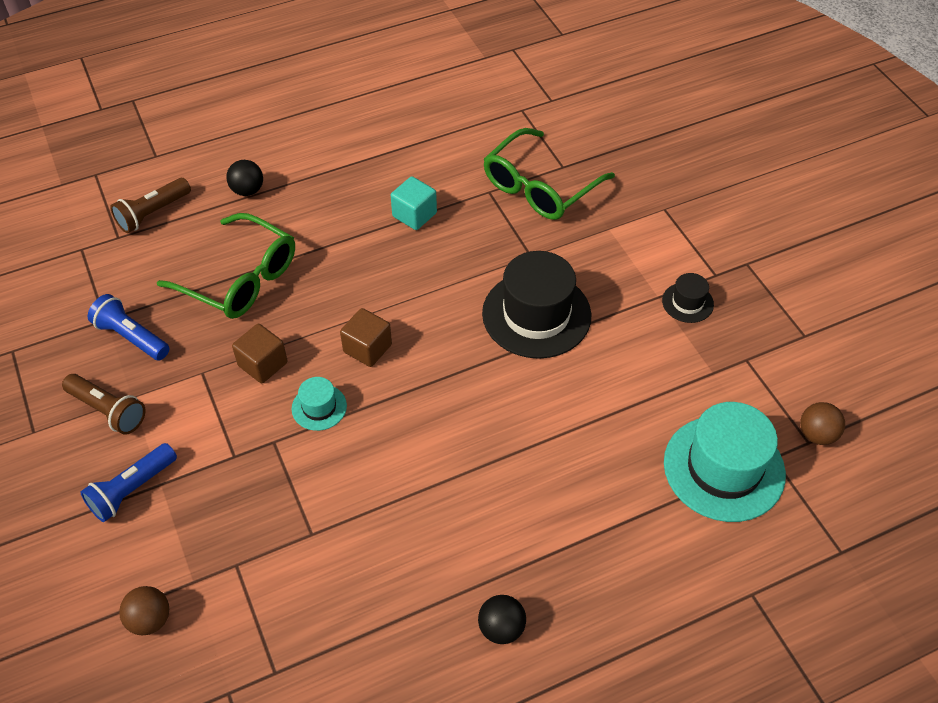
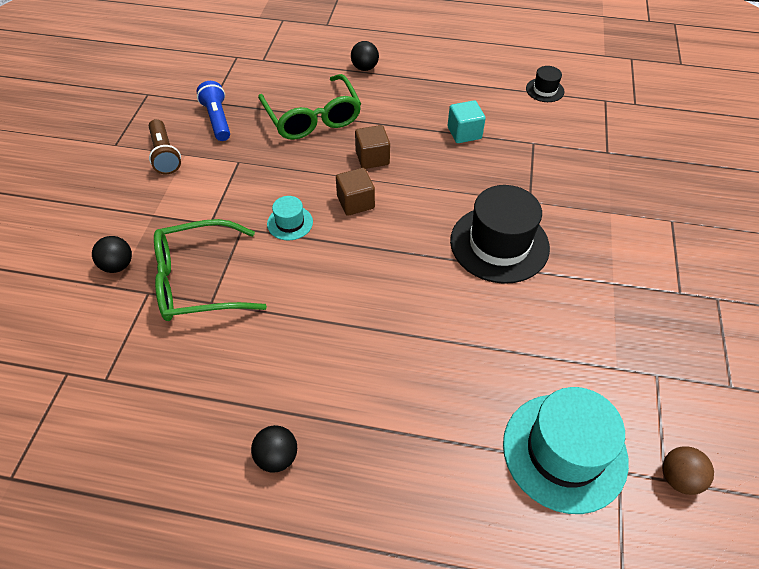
camera: 35 degrees right, 0 degrees up
(132, 490) = (133, 209): blue flashlight -> none
(150, 619) = (69, 294): brown ball -> none
(152, 213) = (295, 55): brown flashlight -> none
(175, 558) = (118, 265): none -> black ball
(263, 364) = (279, 176): brown cube -> brown cube (372, 158)
(540, 187) = (576, 157): green glasses -> green glasses (198, 281)
(687, 302) = (636, 301): black hat -> black hat (545, 90)

